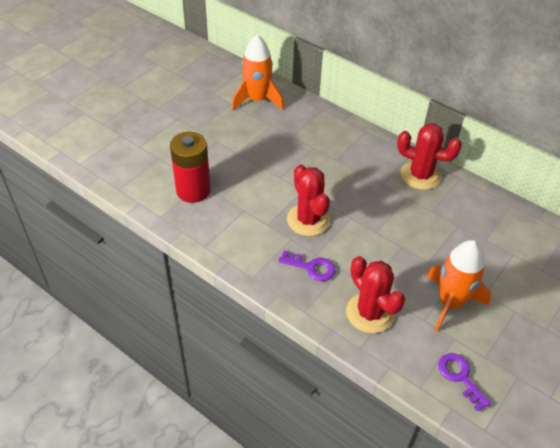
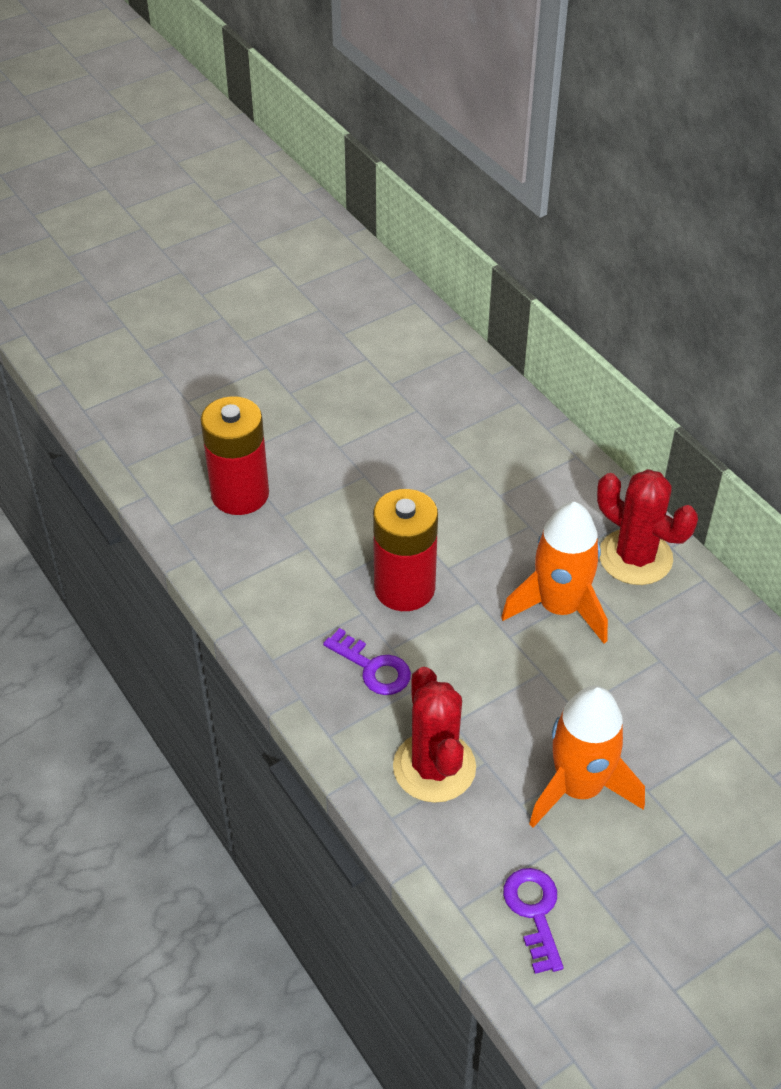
camera: 20 degrees right, 0 degrees up
(257, 100) = (412, 361): orange rocket -> orange rocket (559, 607)
(308, 220) = (404, 588): red cactus -> red battery

